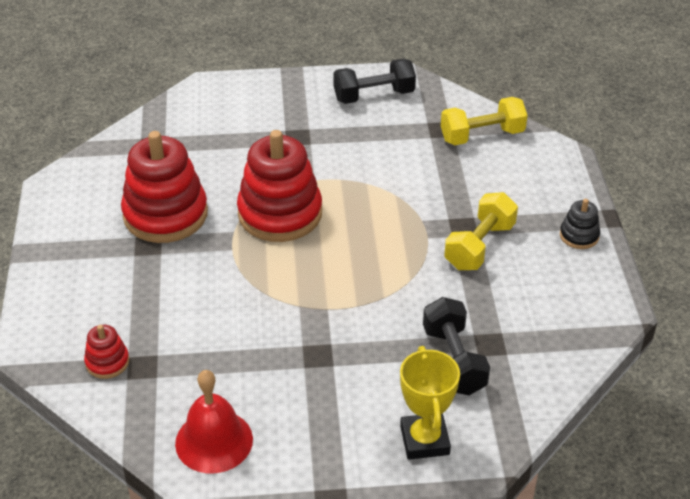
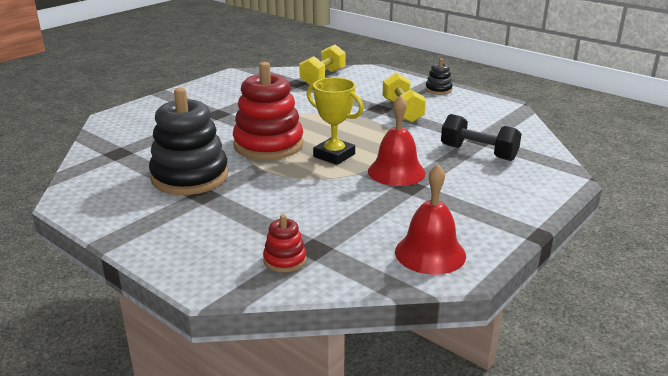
camera: 45 degrees left, 15 degrees down
(165, 214) = (190, 177): red stacking toy -> black stacking toy
(335, 329) = (396, 172): none -> red bell
(374, 96) = (233, 84): black dumbbell -> none
(424, 440) = (530, 187): yellow trophy -> yellow trophy (334, 155)

